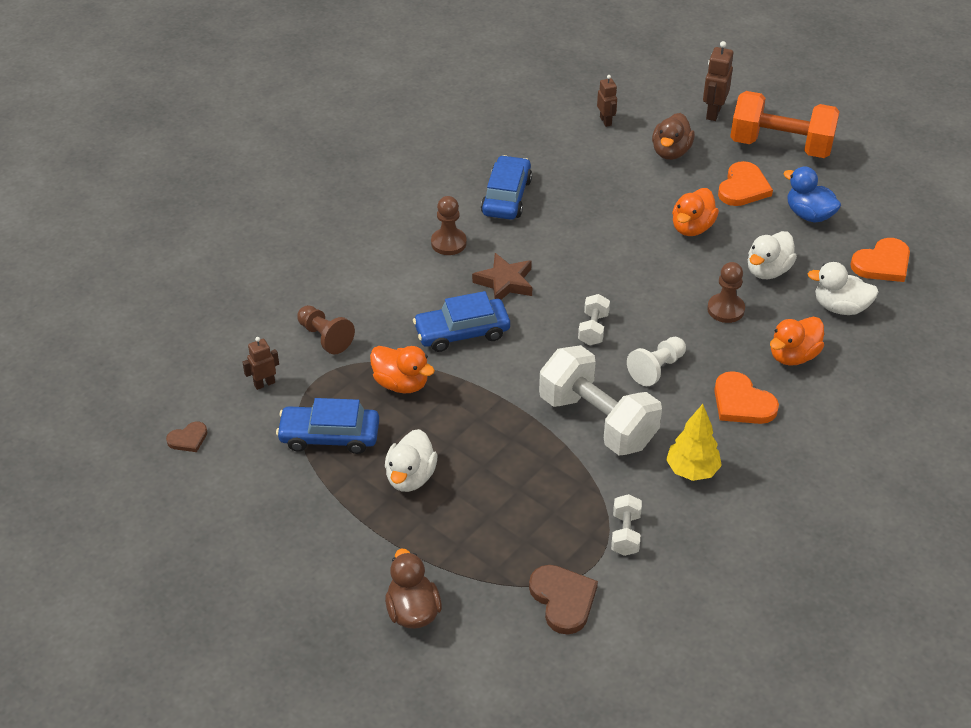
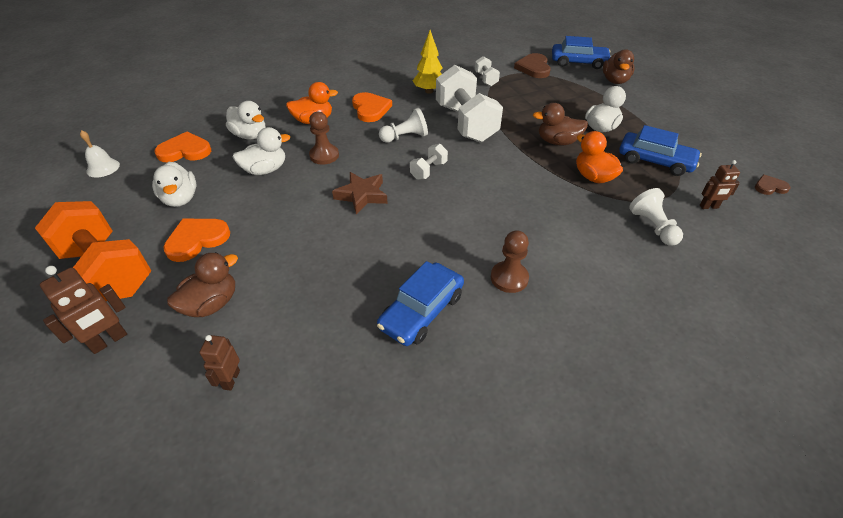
camera: 155 degrees left, 0 degrees up
(325, 337) = (653, 227): brown pawn -> white pawn
(462, 332) = (531, 197): blue car -> blue car (578, 62)
(462, 428) = (557, 142): none -> brown duck
(505, 282) = (475, 224): brown star -> brown star (362, 195)
(625, 534) = (486, 79): white dumbbell -> white dumbbell turned 45 degrees counterclockwise
(692, 227) = (281, 219): orange duck -> none
(809, 215) = (180, 199): blue duck -> white duck
(932, 218) = (103, 168): none -> white bell

